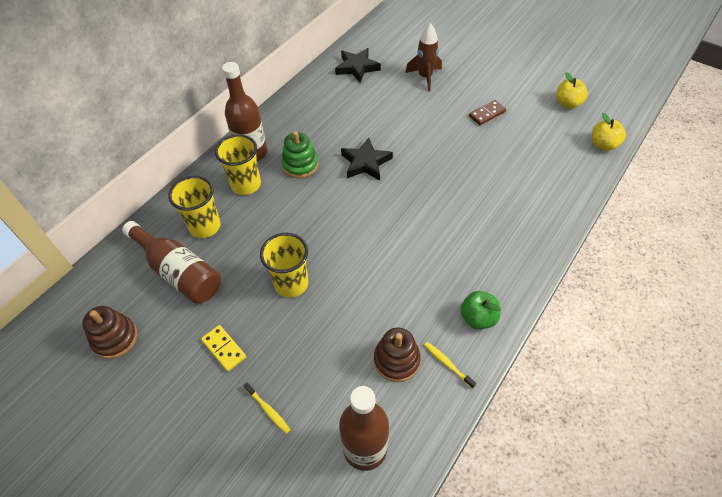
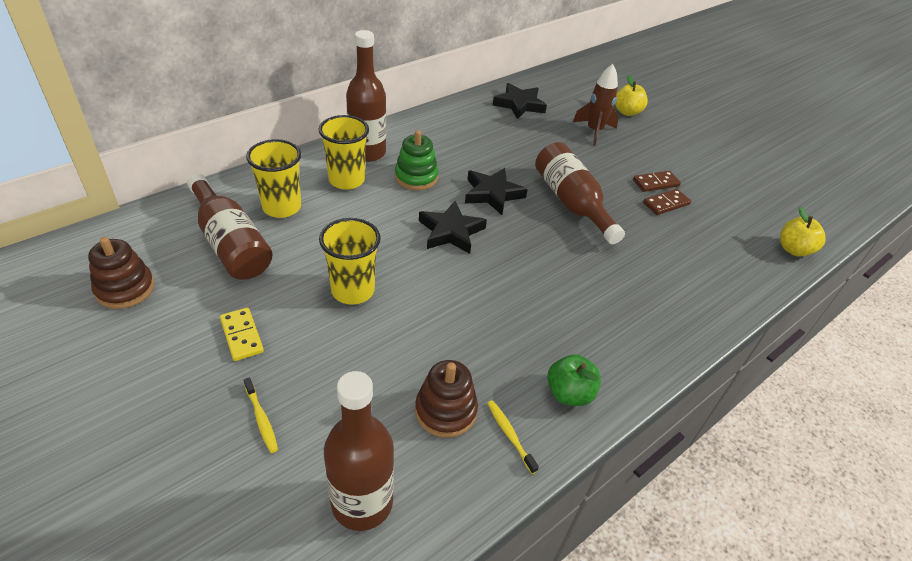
camera: 10 degrees right, 10 degrees down
(346, 208) = (451, 232): none -> black star
(429, 152) = (571, 203): none -> brown bottle
(500, 131) = (666, 204): none -> brown domino
(567, 103) = (759, 197): yellow apple -> yellow apple (627, 112)

